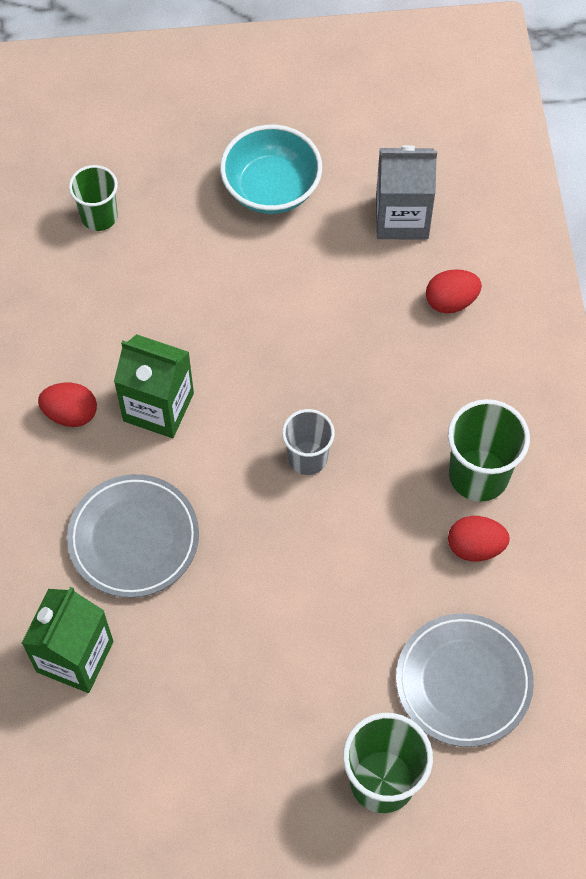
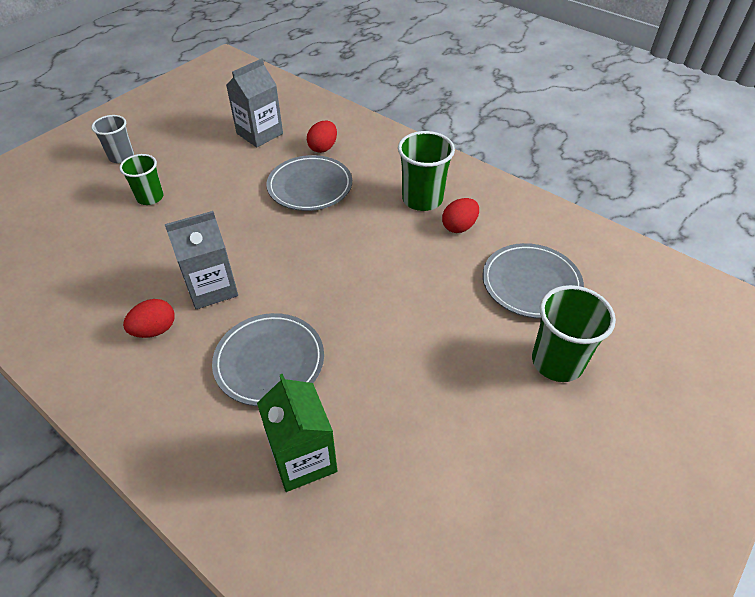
camera: 45 degrees left, 15 degrees down
(99, 216) = (75, 229): green cup -> green cup (150, 197)
(158, 407) = (211, 288): green carton -> grey carton
(271, 189) = (174, 161): turquoise bowl -> none
(307, 458) = (328, 251): grey cup -> grey cup (121, 157)
(376, 351) = (310, 187): none -> grey plate

